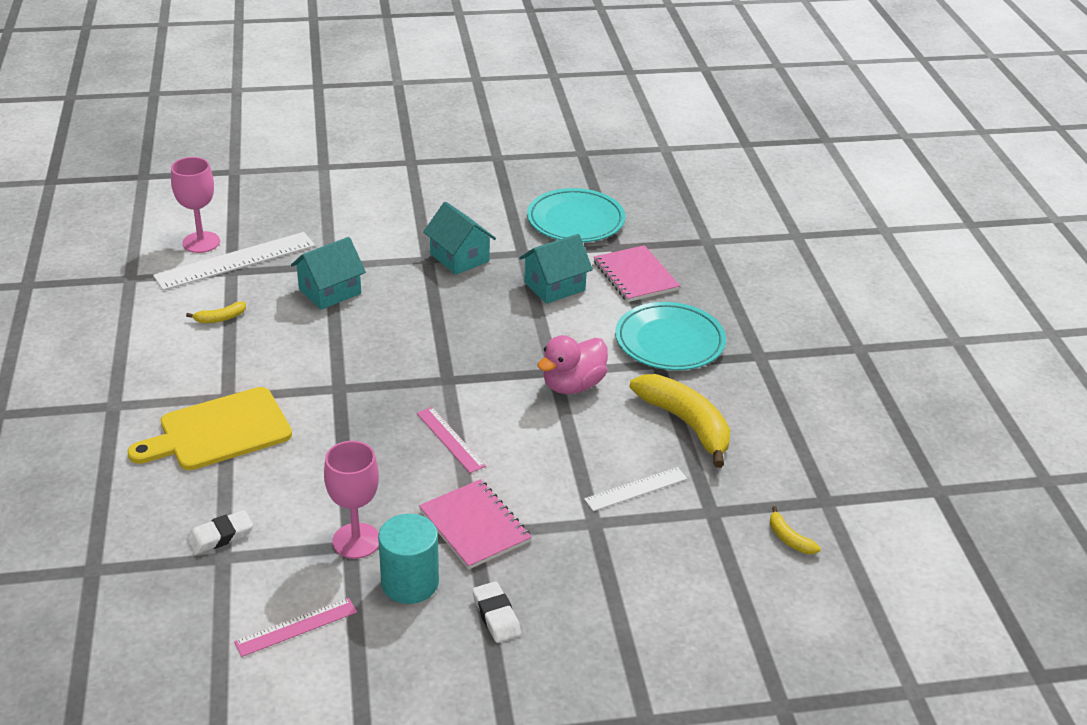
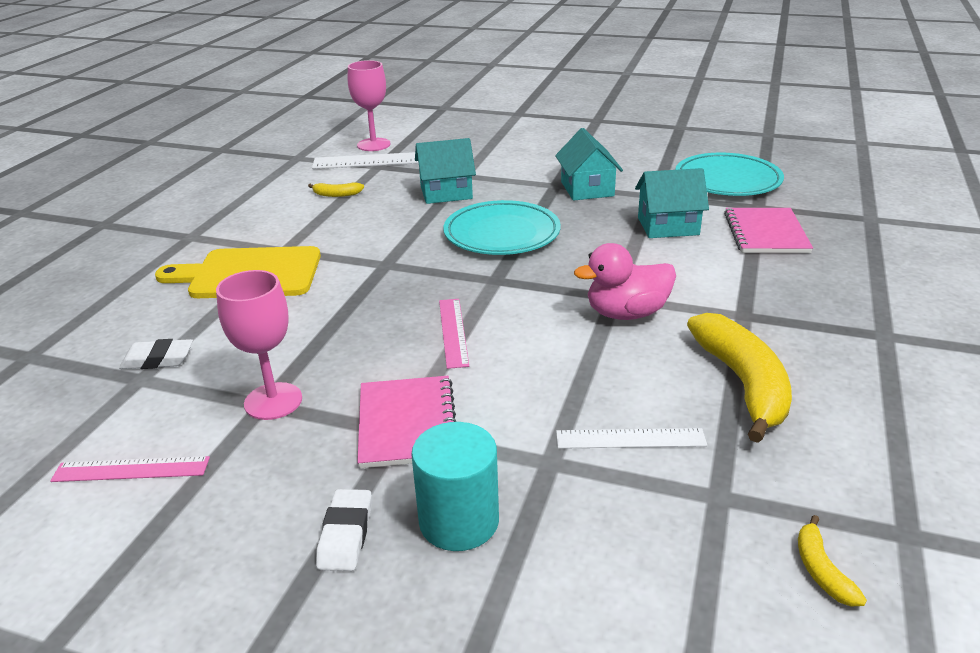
camera: 30 degrees right, 5 degrees down
(410, 582) = (286, 462): turquoise cylinder -> turquoise cylinder (459, 521)
(669, 341) = (771, 297): turquoise plate -> turquoise plate (502, 234)

